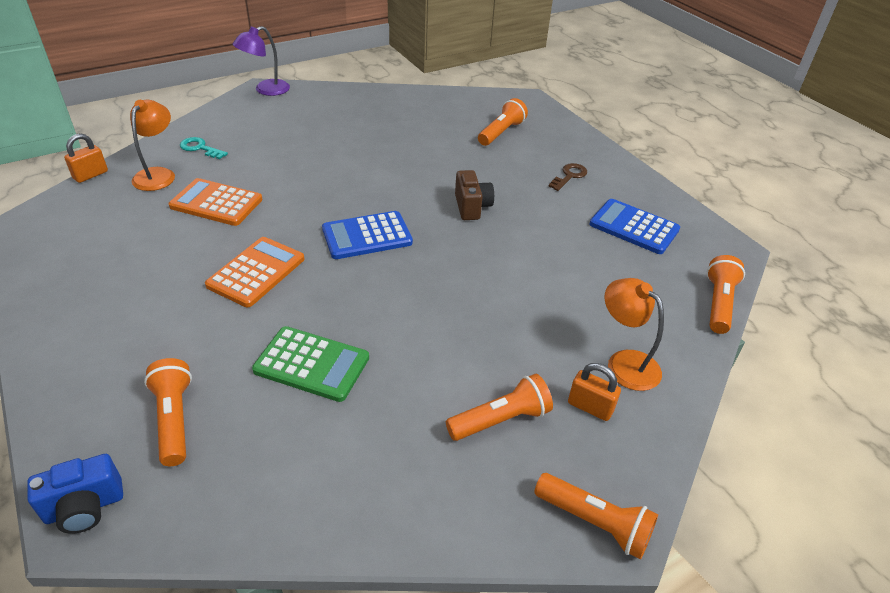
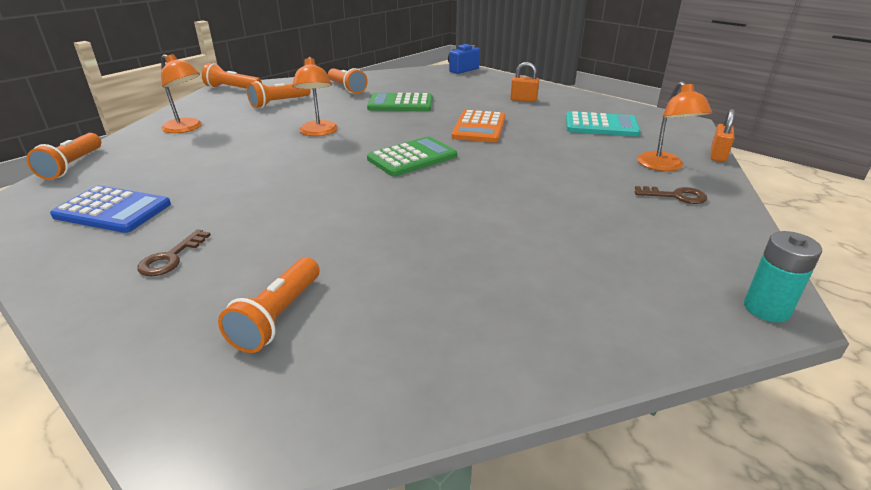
camera: 165 degrees right, 10 degrees down
(118, 242) = (601, 126): none -> turquoise calculator
(174, 419) = (454, 85): orange flashlight -> orange flashlight (347, 88)
(200, 148) = (676, 196): turquoise key -> brown key
(216, 203) = (573, 156): orange calculator -> none
(266, 90) = (766, 309): purple lamp -> turquoise battery
(367, 236) = (412, 158): blue calculator -> green calculator
(451, 308) = (318, 132): none -> orange lamp
(472, 207) = (314, 196): brown camera -> none
(590, 407) = (221, 112): orange padlock -> orange padlock (523, 100)

